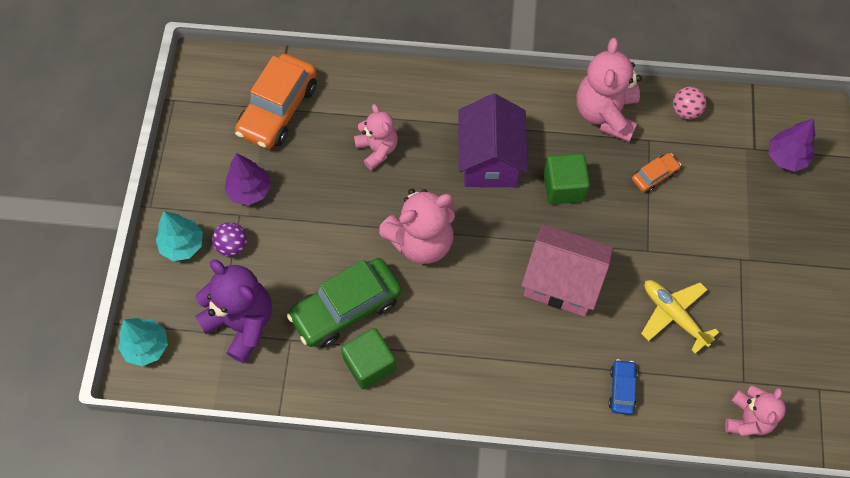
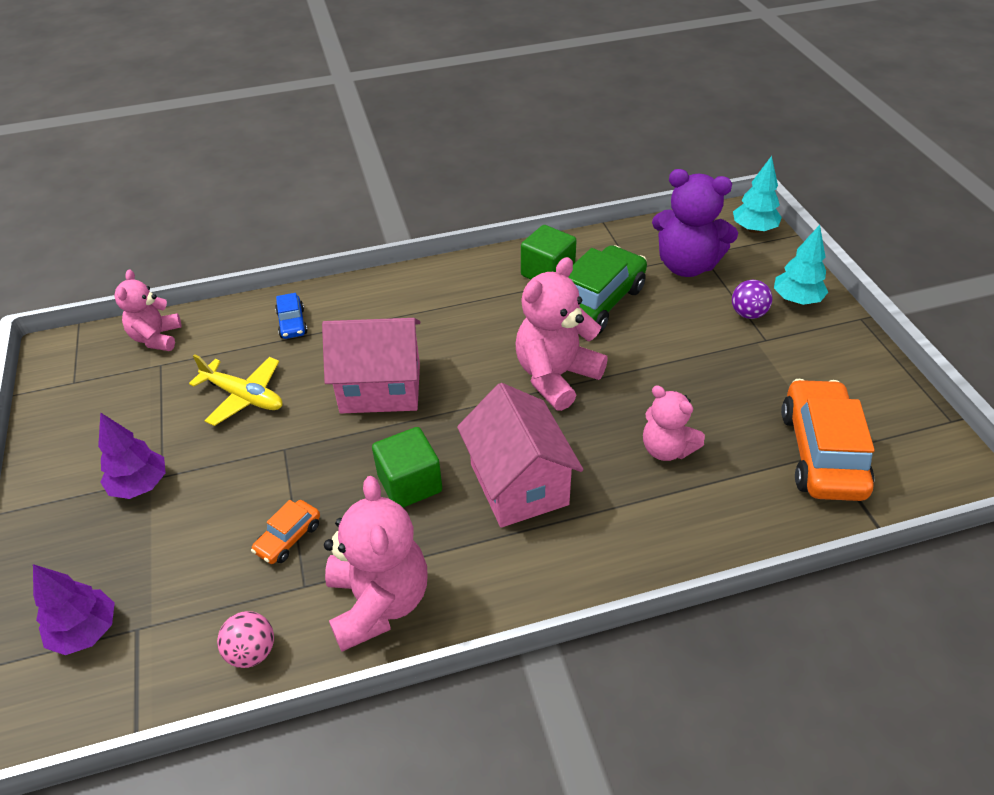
camera: 160 degrees right, 20 degrees down
(250, 190) = (775, 362): purple tree -> purple tree (140, 485)
(490, 160) = (519, 484): purple house -> pink house

